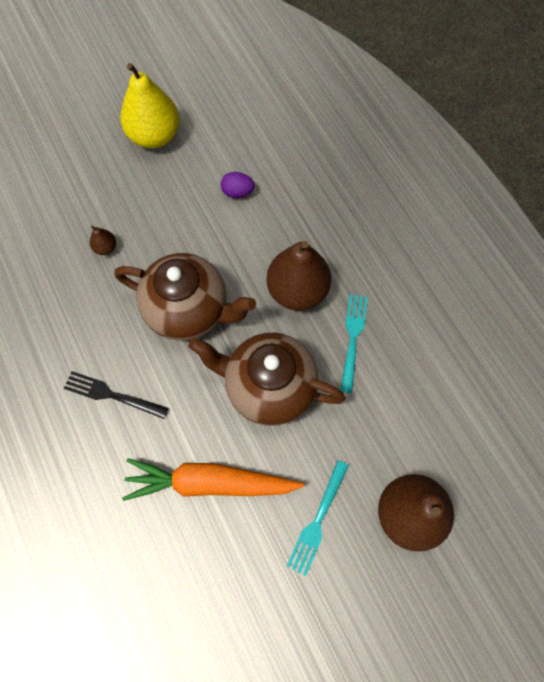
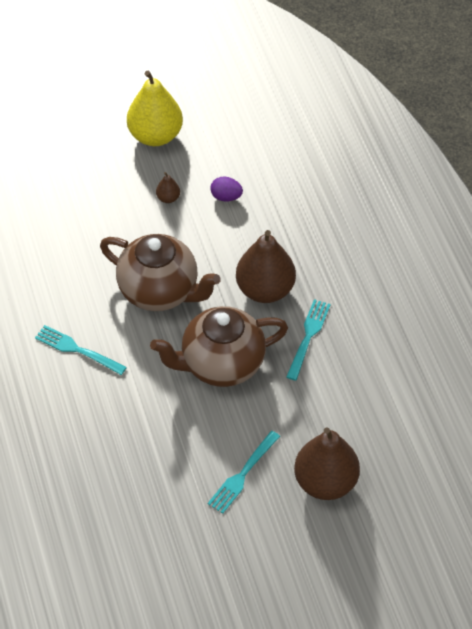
camera: 10 degrees right, 15 degrees down
(106, 248) = (92, 228): brown pear -> brown pear (168, 198)
(112, 395) = (77, 350): black fork -> turquoise fork
(210, 482) = (152, 431): orange carrot -> none
(268, 387) = (221, 364): brown teapot -> brown teapot turned 45 degrees counterclockwise

